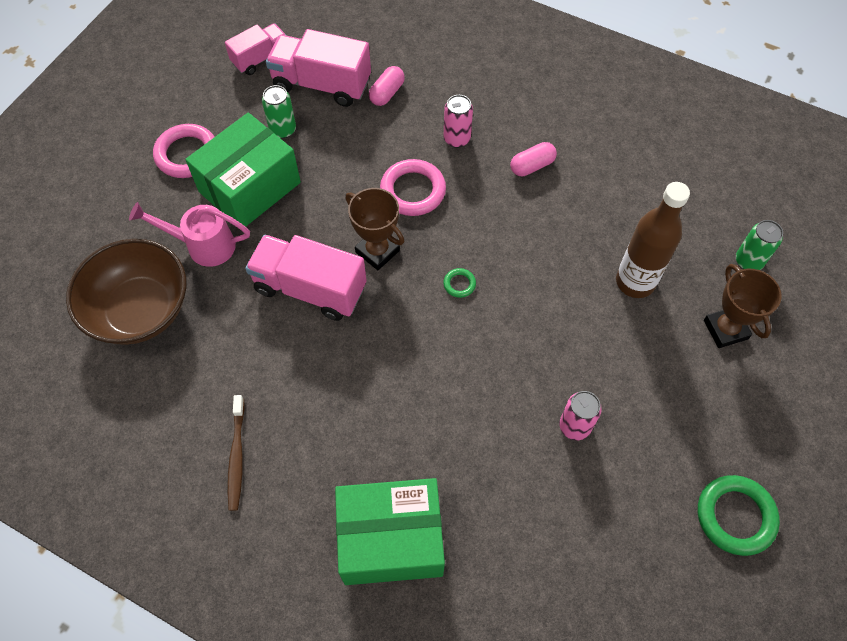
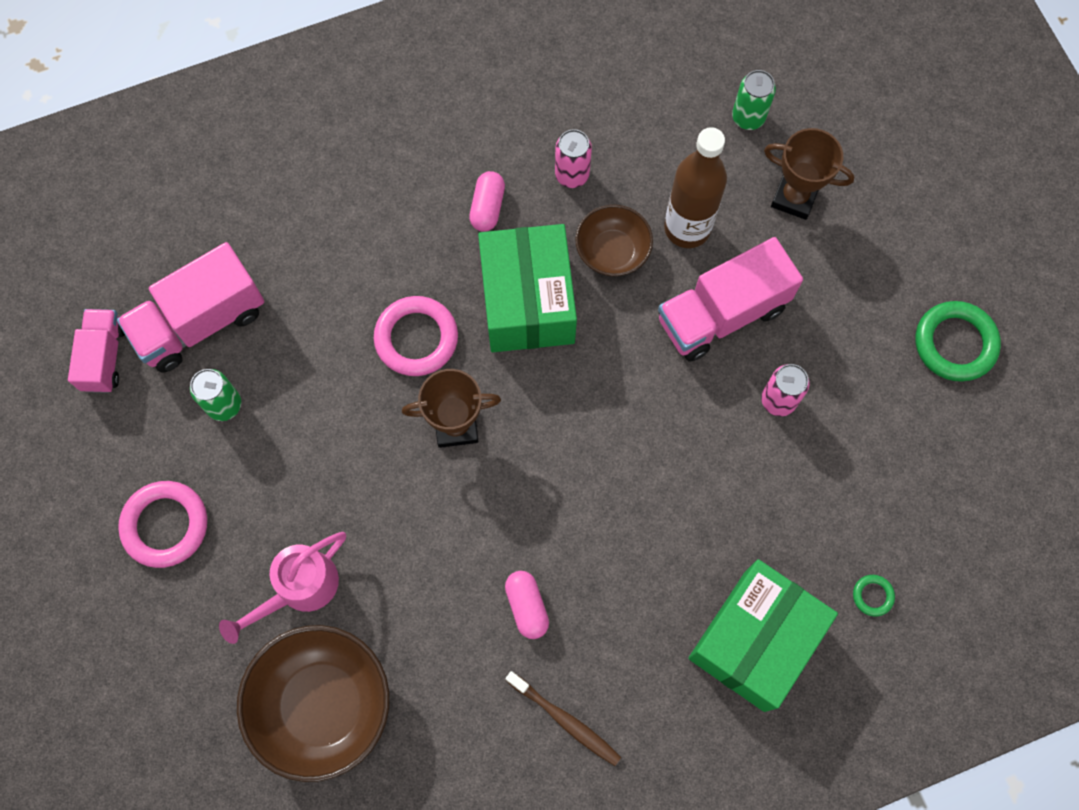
camera: 50 degrees left, 10 degrees up
(250, 187) = (268, 491): green box -> green box (527, 301)
(310, 289) = (443, 521): pink truck -> pink truck (722, 314)
(387, 93) = (274, 268): pink capsule -> pink capsule (526, 606)
(457, 139) = (393, 248): pink can -> pink can (572, 175)
(459, 284) = (557, 380): green ring -> green ring (872, 596)
(574, 252) = (612, 251): none -> brown bowl

